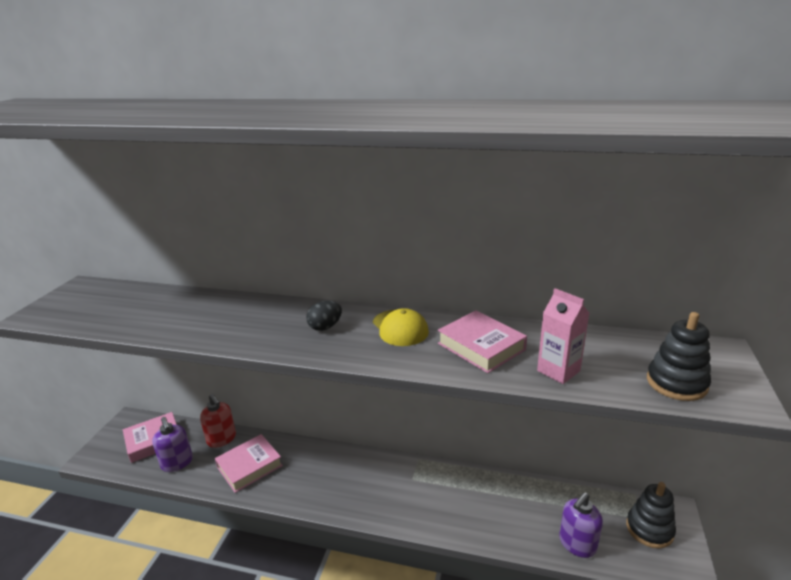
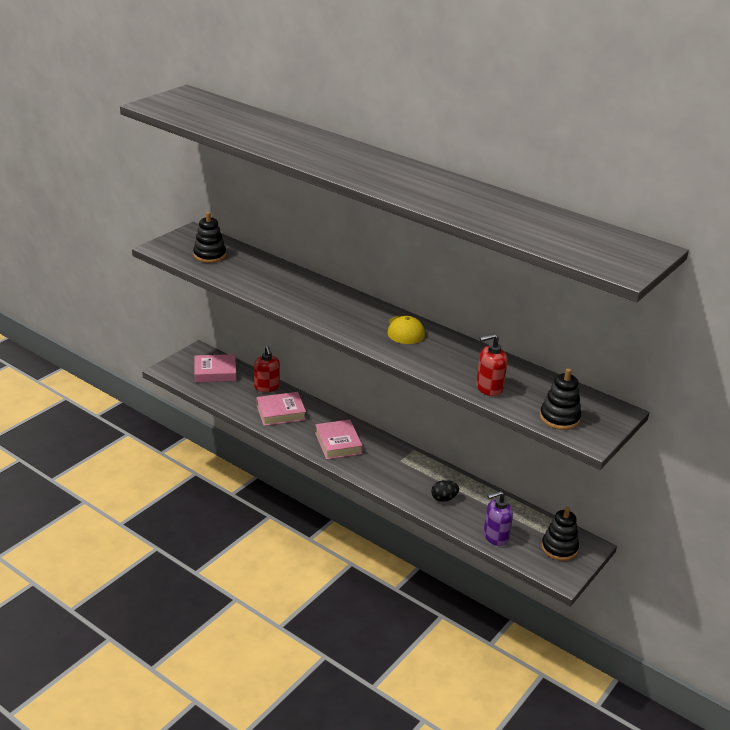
camera: 20 degrees right, 5 degrees up
(107, 307) = (209, 255): none -> black stacking toy
(177, 463) = (228, 393): purple soap dispenser -> none
(325, 327) = (354, 314): black egg -> black egg (444, 498)
(481, 346) = (451, 359): pink book -> pink book (338, 443)
(558, 371) = (489, 388): pink carton -> red soap dispenser

